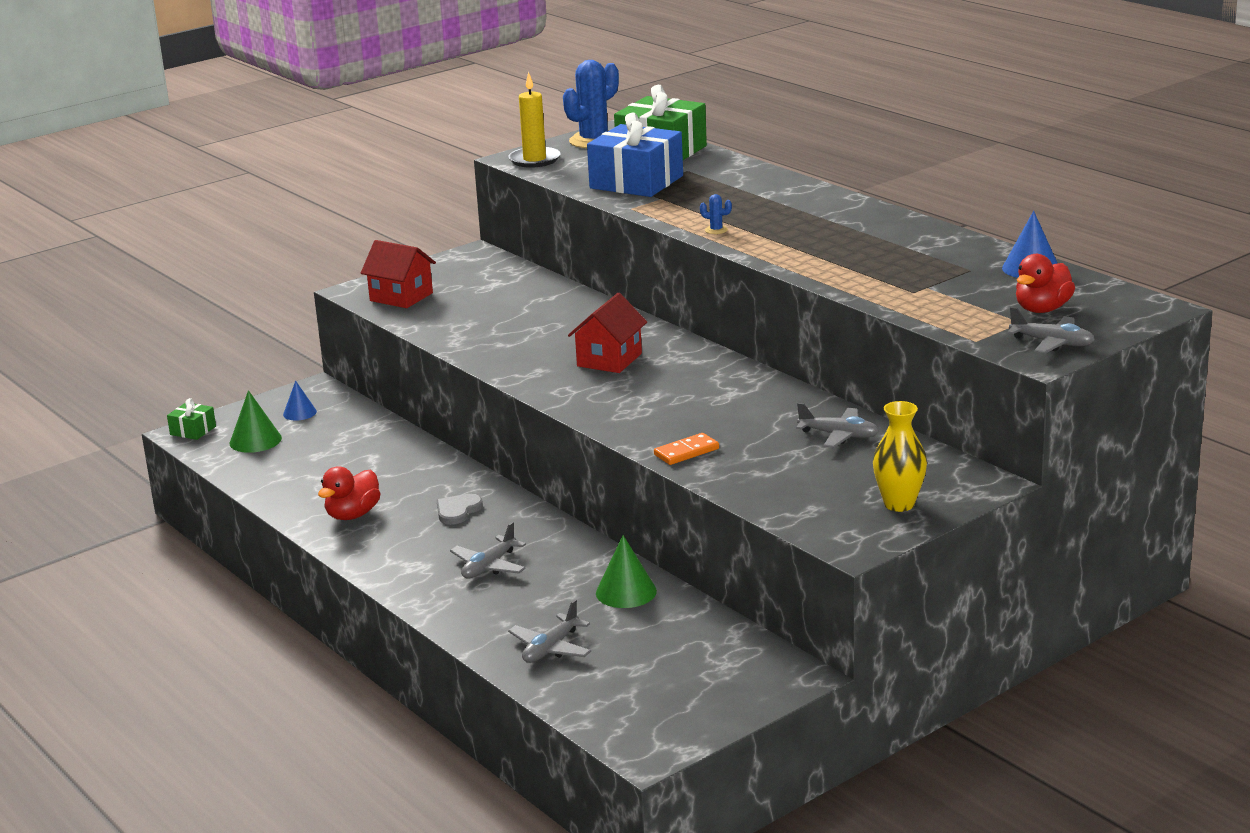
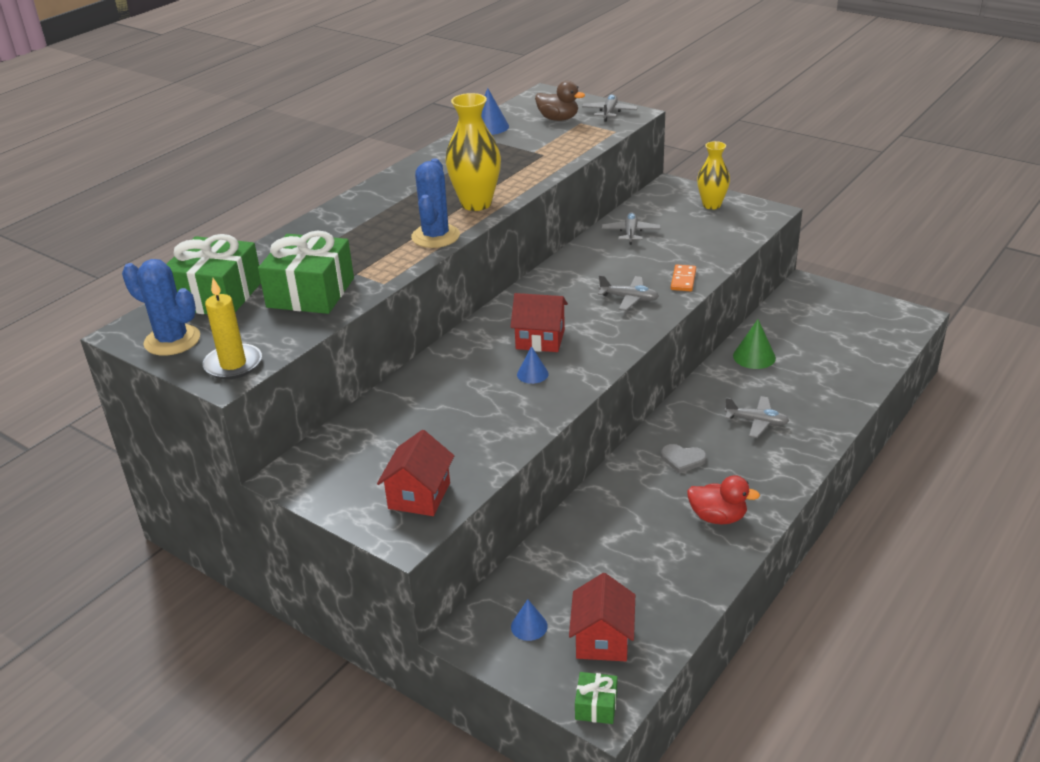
camera: 105 degrees left, 10 degrees up
(255, 440) = (602, 639): green cone -> red house
(545, 351) = (532, 374): none -> blue cone
(551, 648) = (840, 371): grey plane -> grey plane (629, 298)
(636, 182) = (310, 293): blue gift -> green gift
(686, 452) = (683, 280): orange domino -> orange domino turned 60 degrees clockwise
(716, 230) = (435, 236): blue cactus -> blue cactus, size x2.49
(786, 250) = (476, 204): none -> yellow vase
(1042, 309) = (558, 119): red duck -> brown duck

